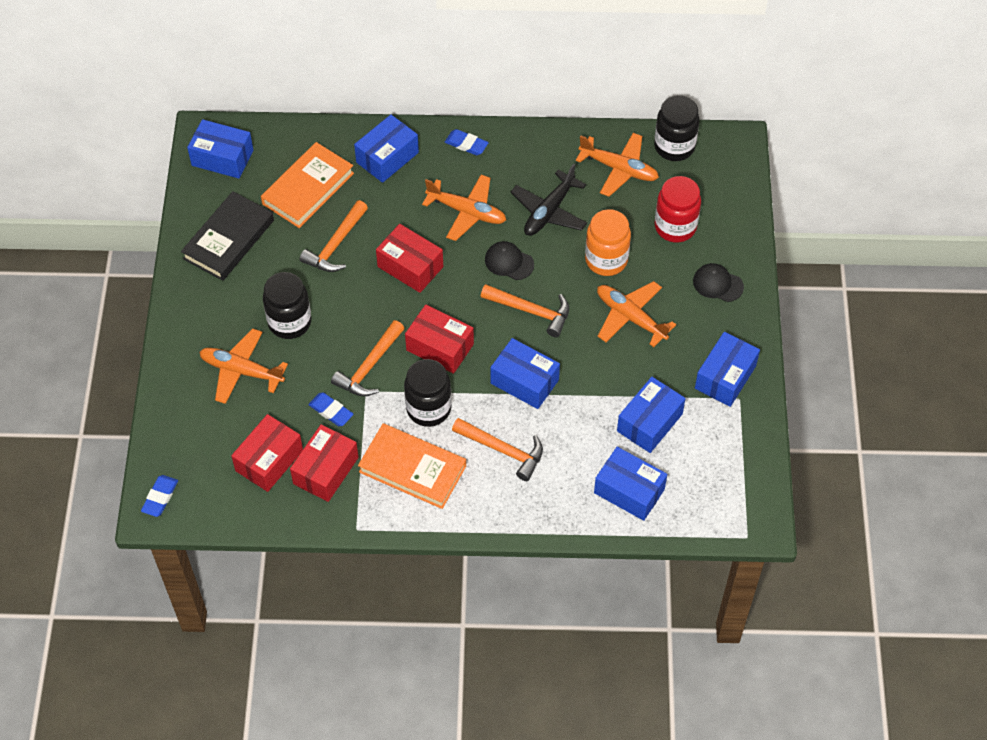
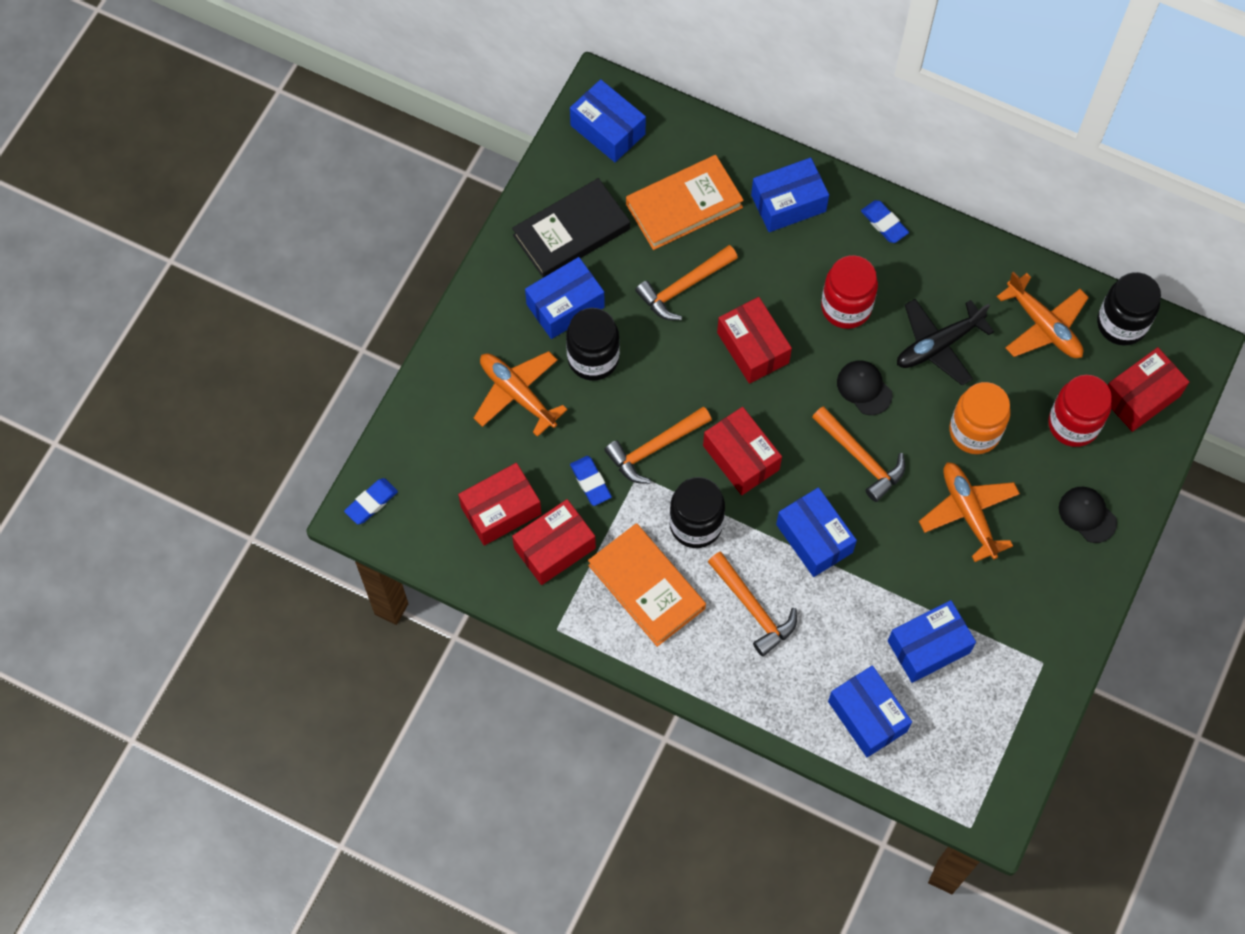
camera: 25 degrees right, 10 degrees up
(467, 212) = (846, 307): orange plane -> red jar
(713, 189) = (1140, 397): none -> red box
(725, 377) = (1040, 630): blue box -> blue box (565, 305)

